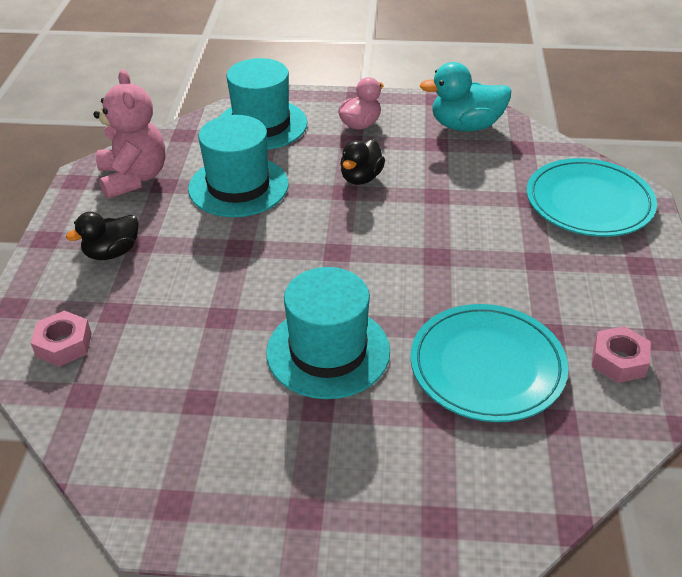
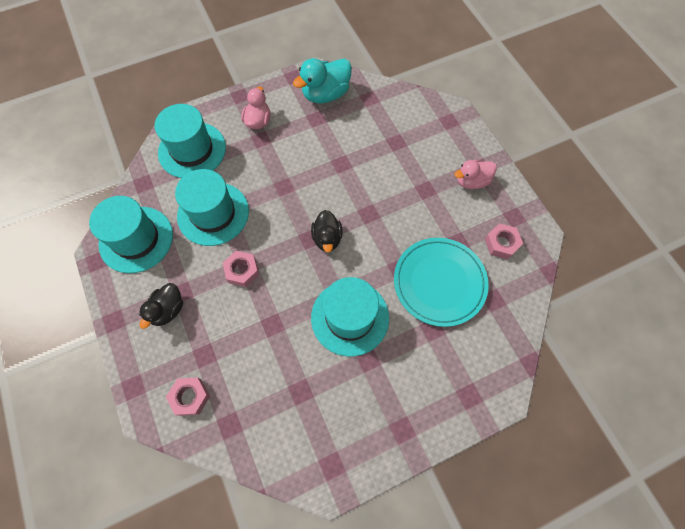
camera: 30 degrees left, 25 degrees up
(134, 178) = (136, 239): pink teddy bear -> turquoise hat
(228, 250) = (242, 271): none -> pink nut
(361, 178) = (287, 170): black duck -> black duck (327, 238)
(589, 202) = (430, 130): turquoise plate -> none
(616, 275) = (471, 181): none -> pink duck

